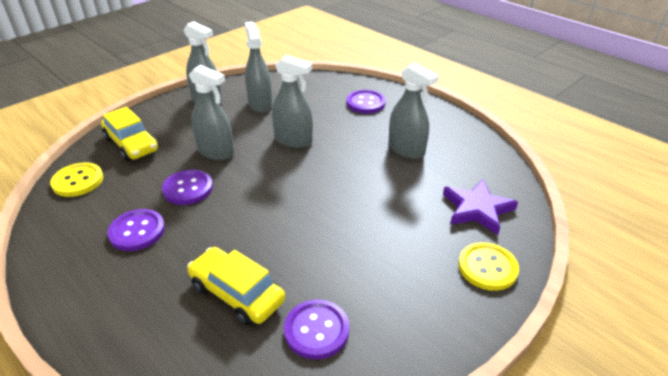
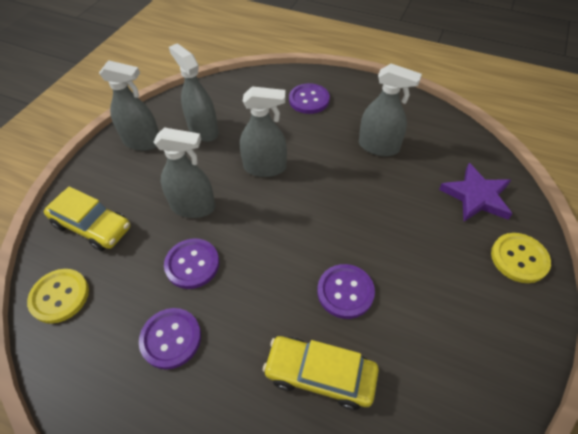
camera: 20 degrees left, 15 degrees up
(316, 330) = (417, 386): purple button -> purple button (345, 292)

